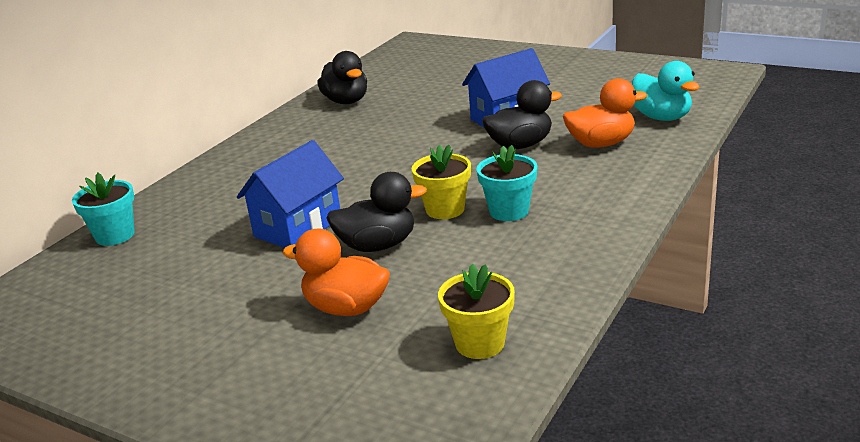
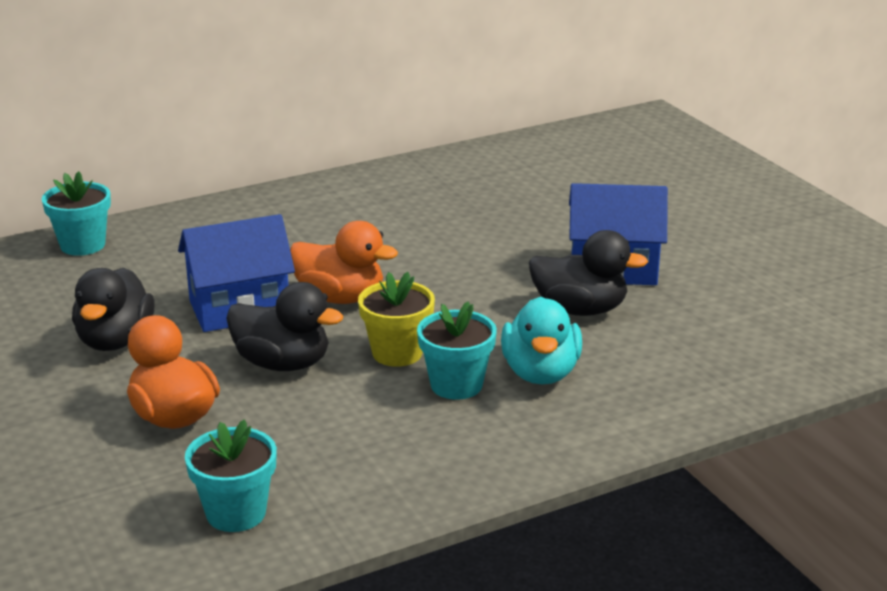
camera: 30 degrees right, 0 degrees up
(346, 101) = (473, 174): black duck -> black duck (115, 341)
(480, 343) = (236, 513): yellow flower pot -> turquoise flower pot
(601, 144) = (672, 347): orange duck -> orange duck (340, 298)
(661, 117) = (797, 343): turquoise duck -> turquoise duck (540, 373)

